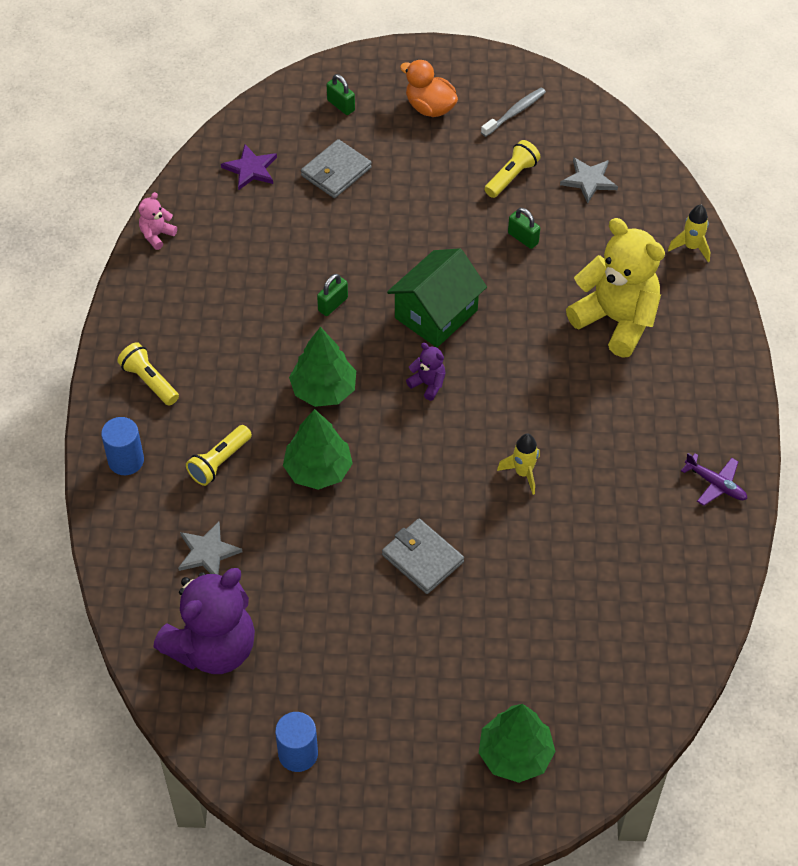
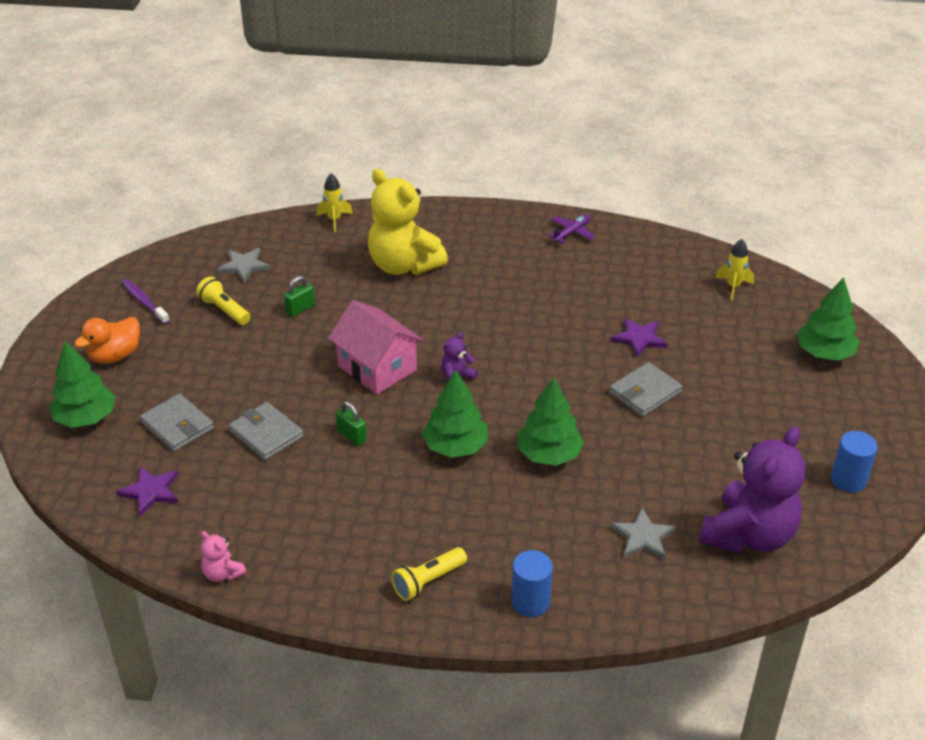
camera: 85 degrees left, 15 degrees down
(213, 647) = (748, 535): purple teddy bear -> purple teddy bear turned 75 degrees clockwise
(219, 462) = (536, 526): yellow flashlight -> none
(330, 238) = (266, 434): none -> grey wallet
(341, 105) = (85, 418): green padlock -> green tree
(436, 314) = (377, 368): green house -> pink house
(515, 112) = (144, 302): grey toothbrush -> purple toothbrush
(516, 555) = (639, 338): none -> purple star
(523, 473) = (557, 329): yellow rocket -> yellow rocket (733, 287)
(616, 320) = (403, 265): yellow teddy bear -> yellow teddy bear turned 90 degrees counterclockwise

